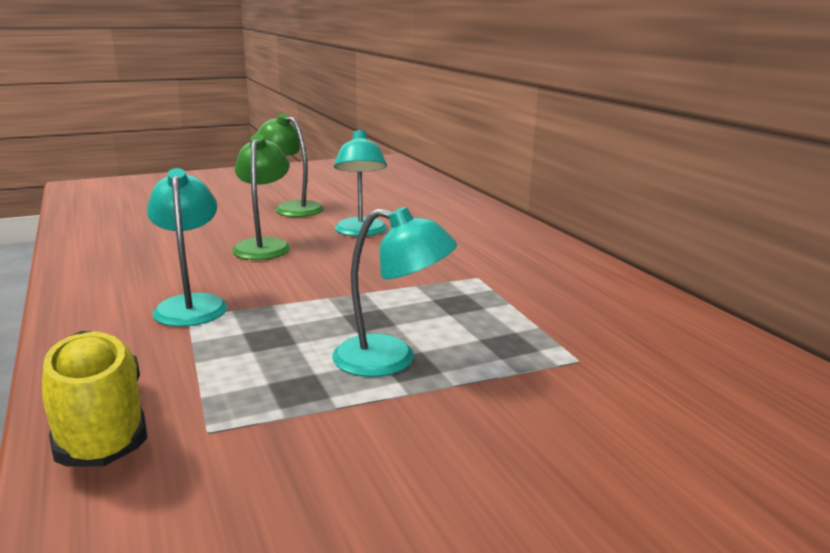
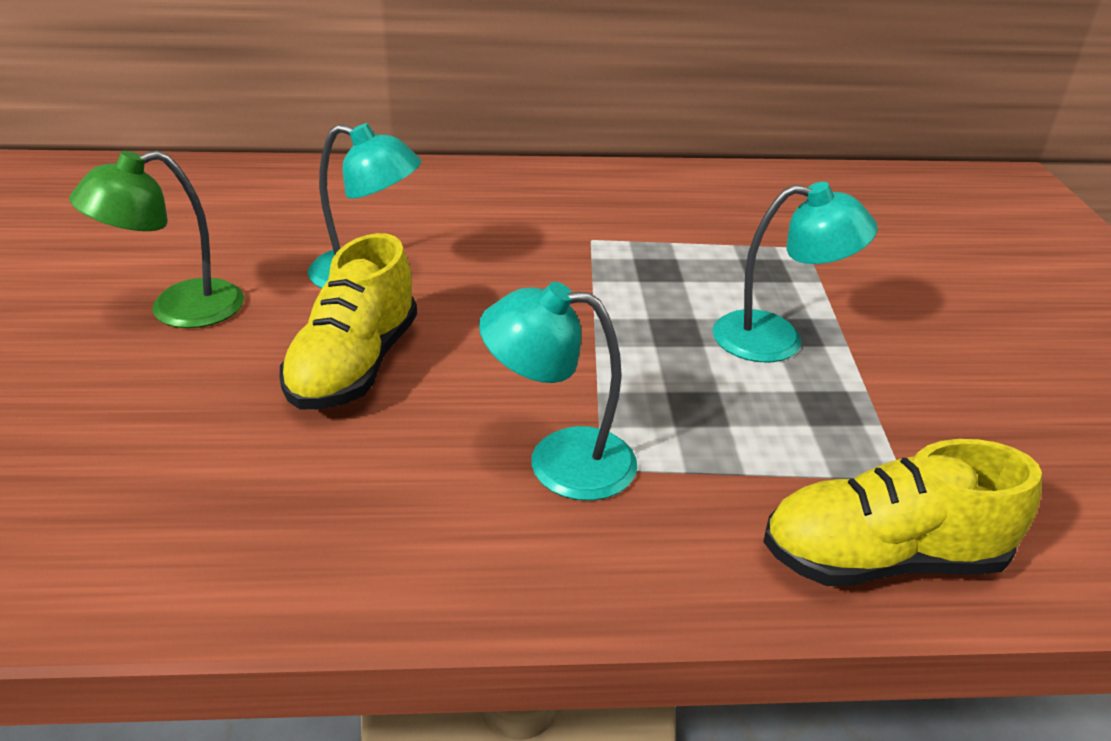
camera: 70 degrees left, 15 degrees up
(264, 245) = (354, 365): green lamp -> yellow shoe
(391, 359) = (776, 339): turquoise lamp -> turquoise lamp turned 60 degrees clockwise

